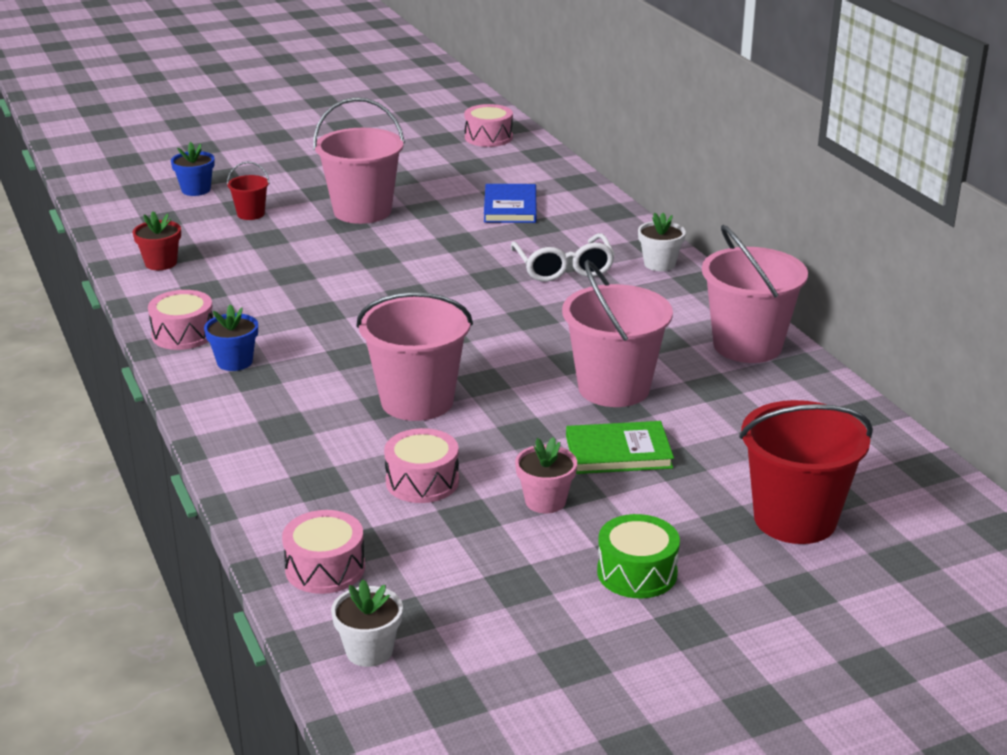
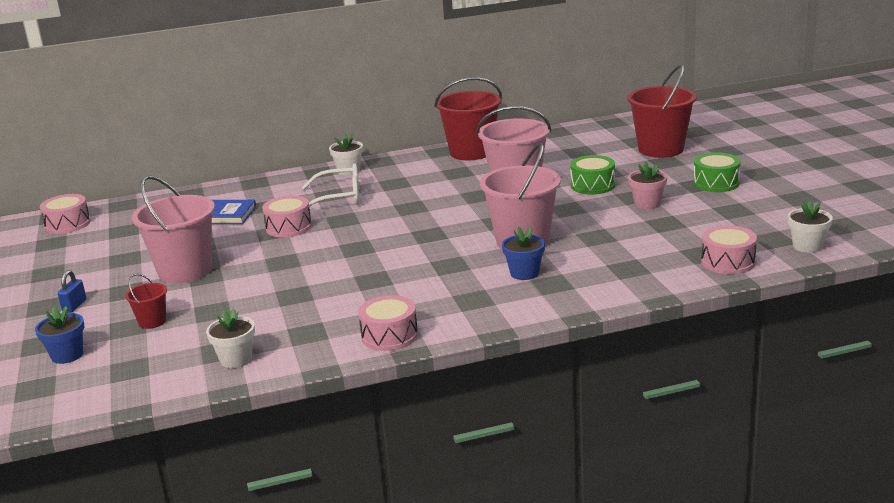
camera: 80 degrees left, 5 degrees down
(161, 263) = (236, 359): red flower pot -> white flower pot
(234, 362) = (447, 309): blue flower pot -> blue flower pot (524, 273)
(294, 175) = (74, 306): none -> blue padlock
(422, 481) = (626, 237): pink drum -> pink drum (288, 227)
(618, 452) = (592, 185): green book -> green drum
(747, 345) = (471, 152): pink bucket -> red bucket

